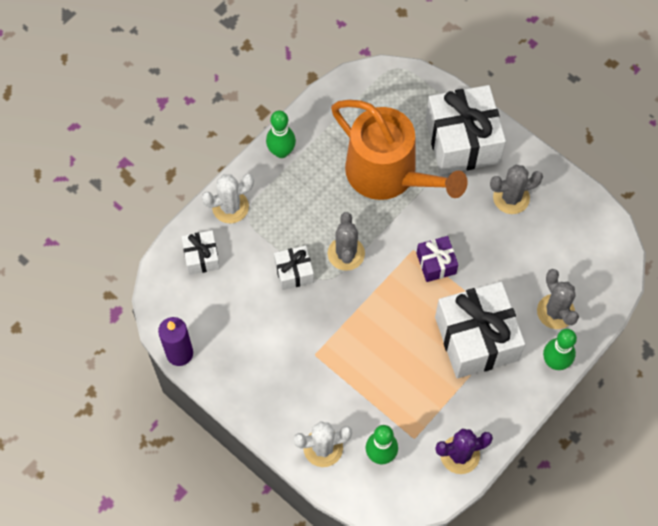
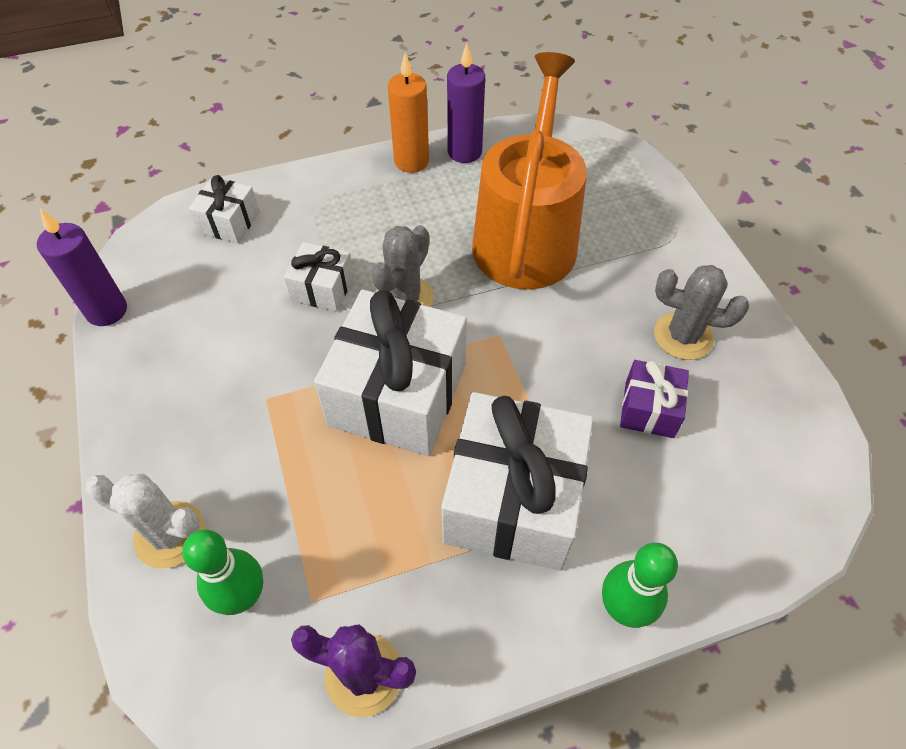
camera: 30 degrees right, 10 degrees down
(230, 207) = (307, 188): white cactus -> none
(281, 152) = (411, 161): green bowling pin -> orange candle
(310, 127) = (464, 152): none -> purple candle
(388, 174) = (526, 237): orange watering can -> orange watering can turned 150 degrees counterclockwise
(436, 263) = (519, 367): purple gift -> purple gift (649, 409)
(462, 141) = (651, 243): white gift -> white gift (398, 394)
(555, 311) = (668, 526): grey cactus -> none

